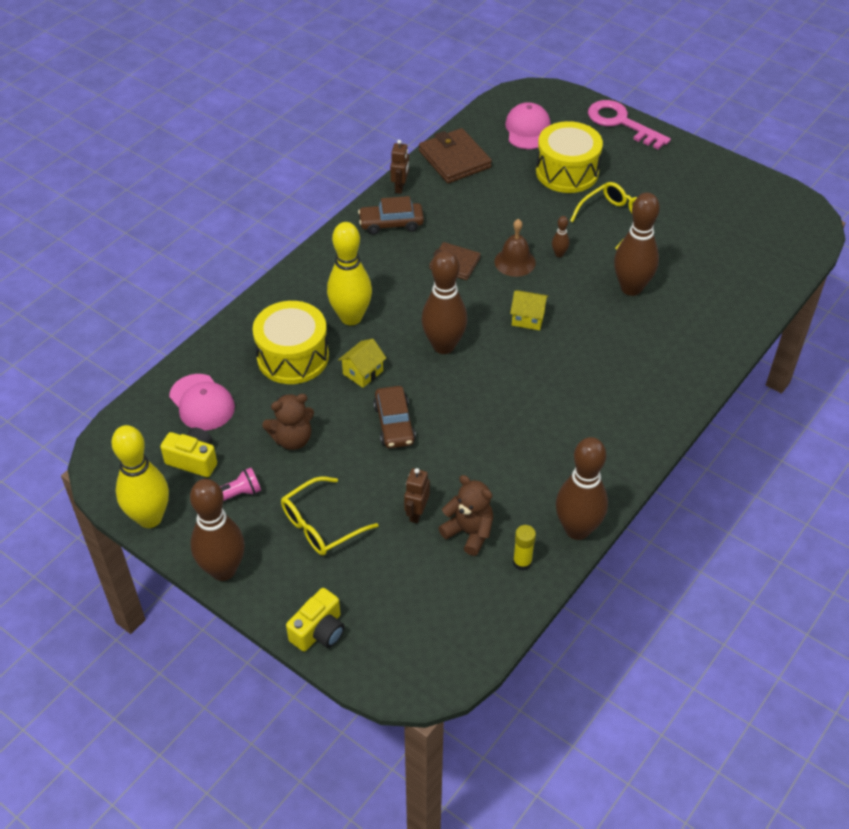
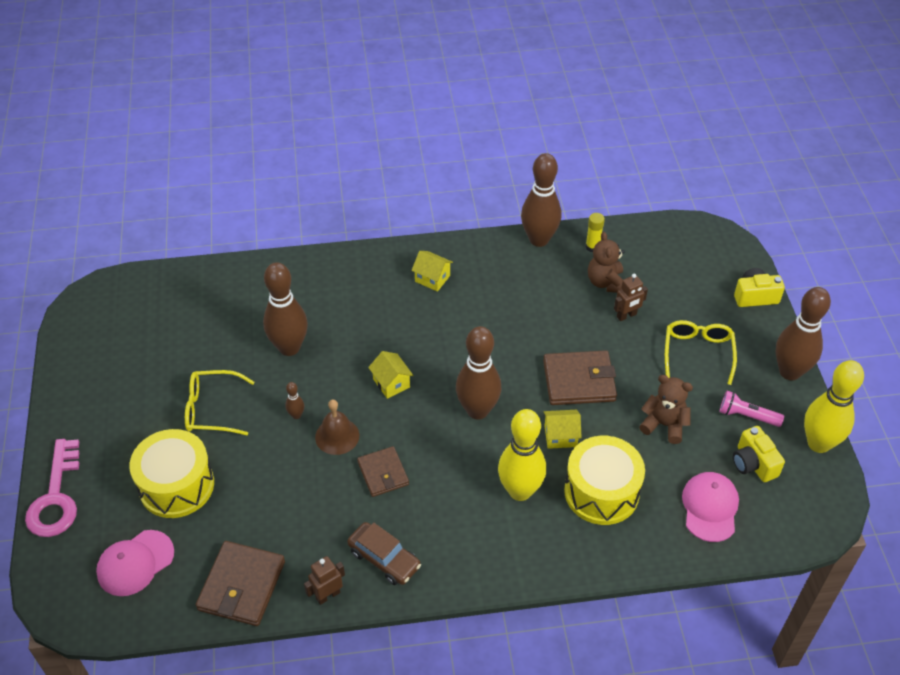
camera: 135 degrees left, 0 degrees up
(321, 525) = (698, 353): yellow glasses -> yellow glasses turned 90 degrees counterclockwise
(394, 424) = (579, 381): brown car -> brown wallet
(612, 418) = (432, 278): none -> yellow house

